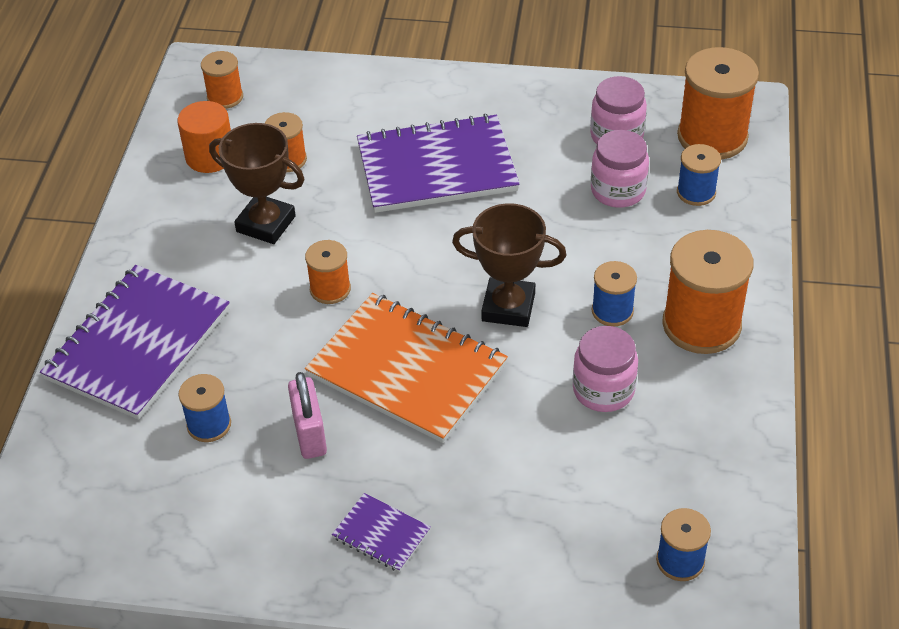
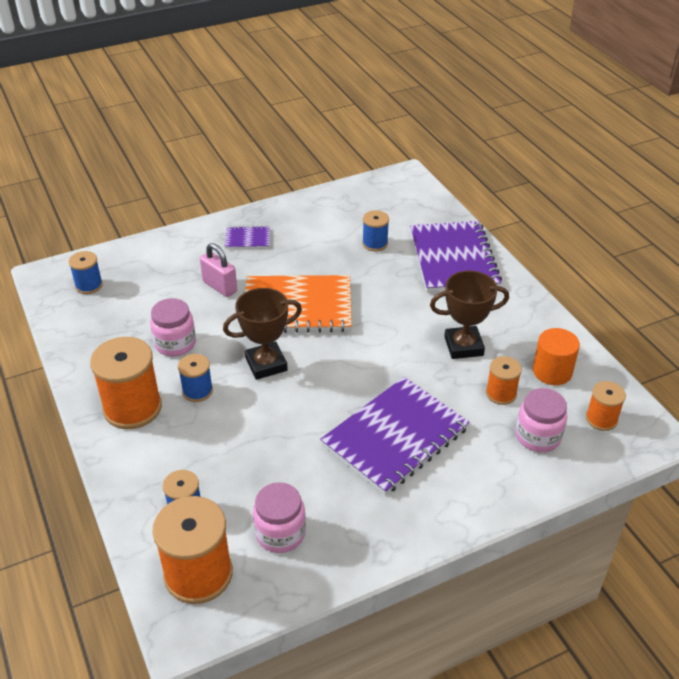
camera: 145 degrees right, 5 degrees down
(309, 434) = (321, 260): pink padlock -> pink padlock (220, 287)
(330, 289) = (383, 328): orange spool -> none
(618, 191) = (248, 482): pink jar -> pink jar (538, 436)

